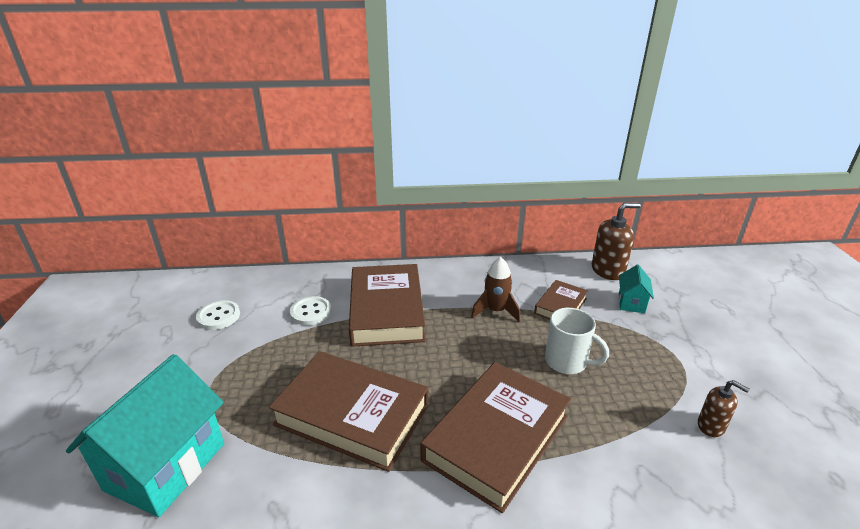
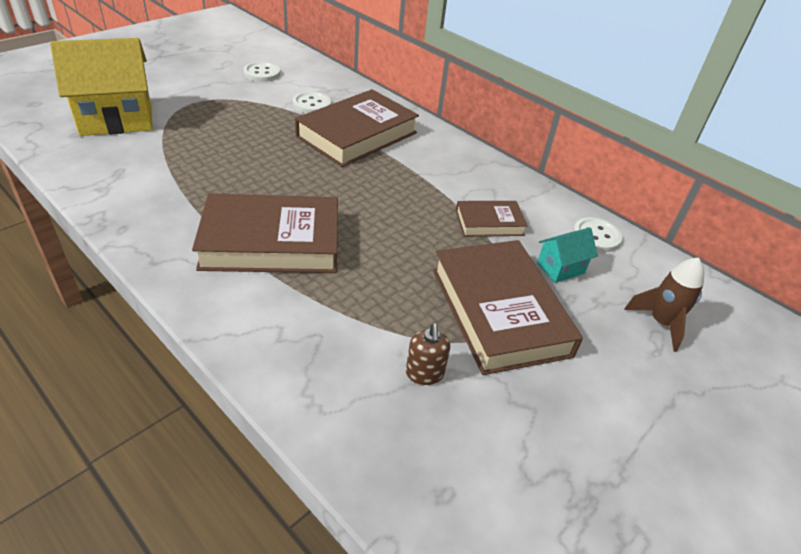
camera: 45 degrees right, 10 degrees up
(166, 466) = (116, 120): turquoise house -> yellow house
(352, 414) = (226, 166): brown book -> brown book (499, 311)
(496, 311) = (429, 188): brown rocket -> brown rocket (661, 323)
(567, 362) = (409, 252): white mug -> none
(608, 271) = (596, 236): brown soap dispenser -> white button

